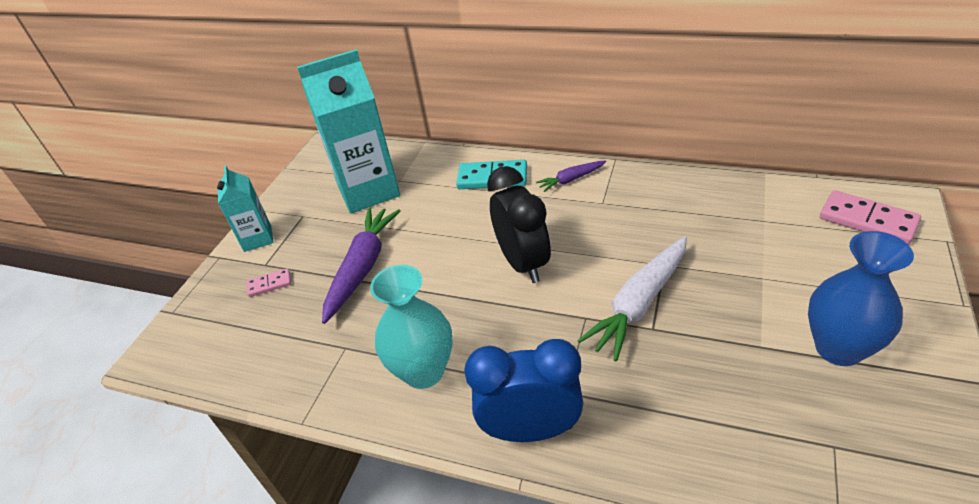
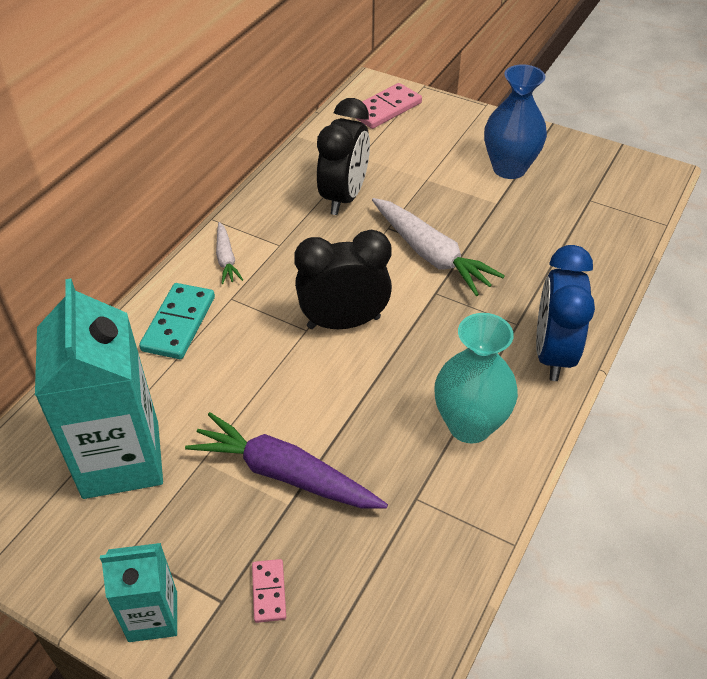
camera: 85 degrees left, 5 degrees up
(571, 180) = (226, 259): purple carrot -> white carrot
(691, 225) = (344, 197): none -> black clock

